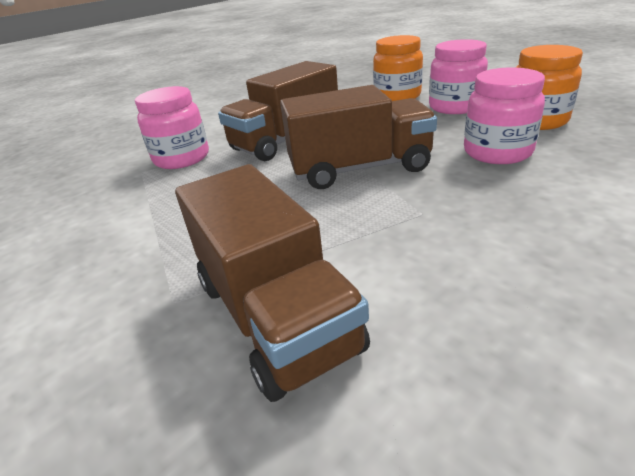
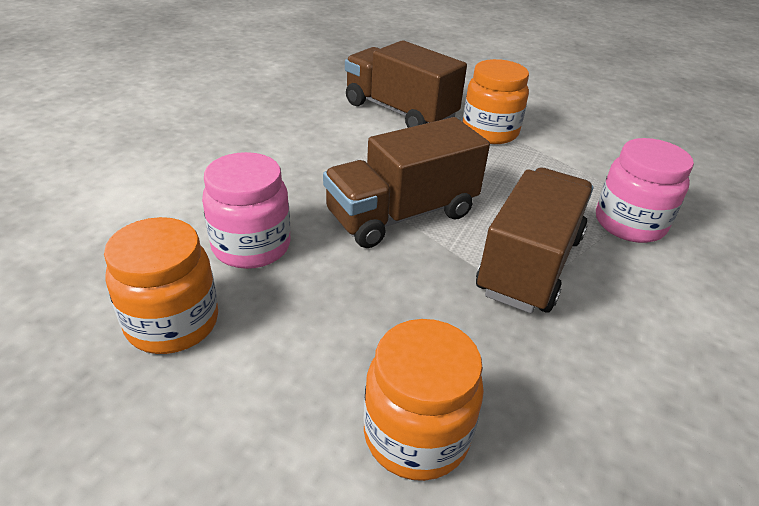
camera: 155 degrees right, 5 degrees up
(177, 256) = (490, 132): none -> orange jar
(455, 107) = (292, 376): pink jar -> none

